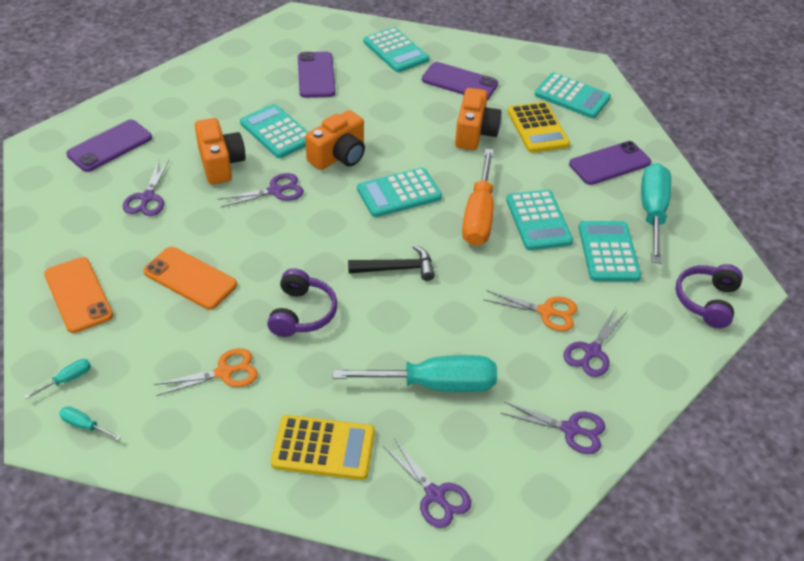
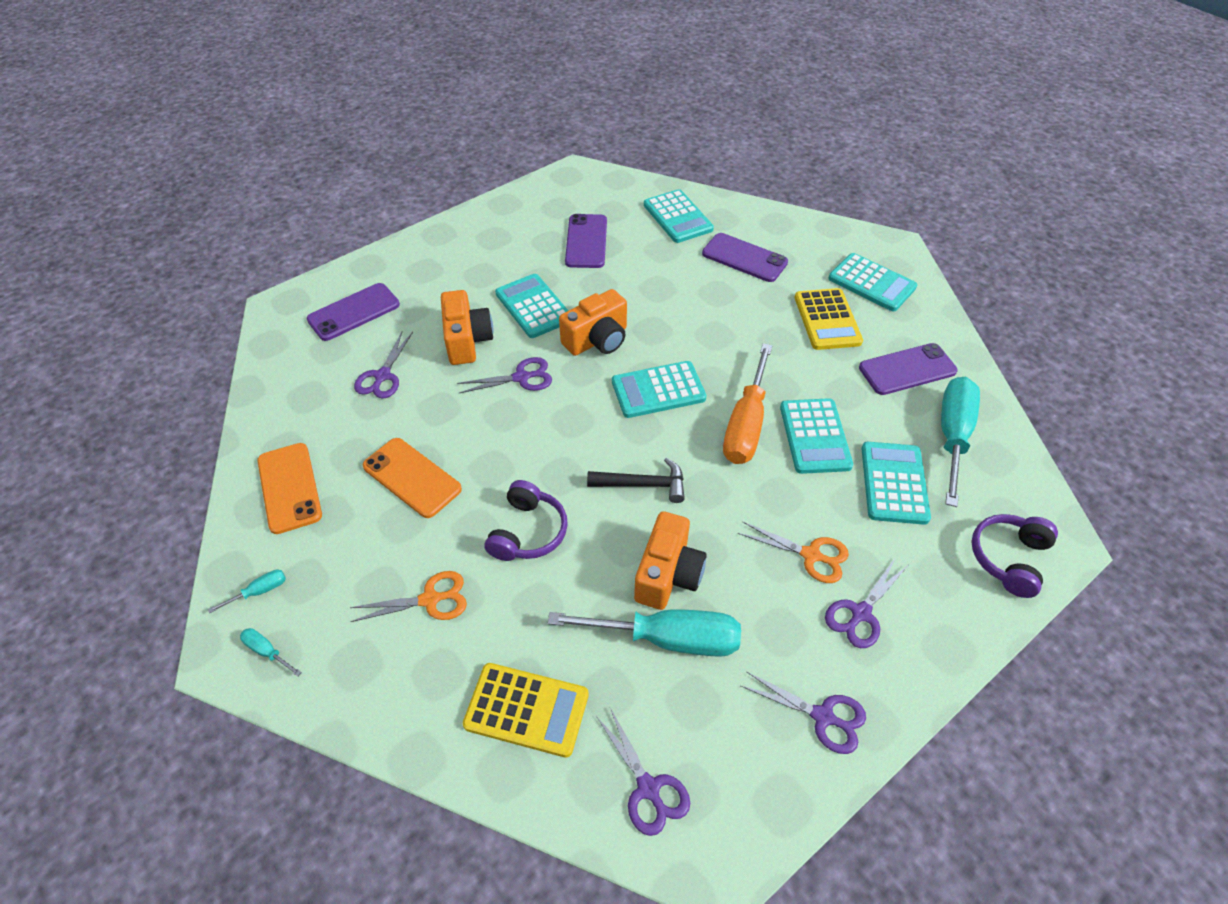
camera: 10 degrees right, 5 degrees up
(475, 133) = (754, 321): orange camera -> orange camera (668, 574)

